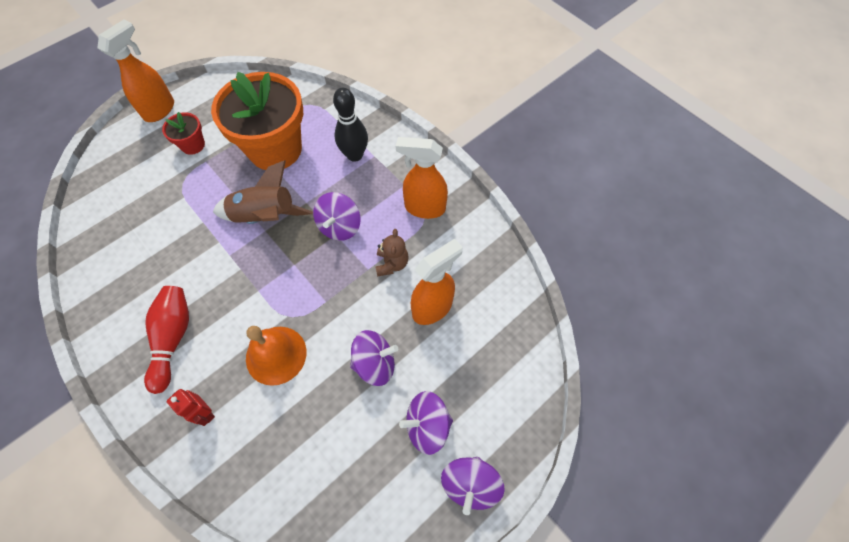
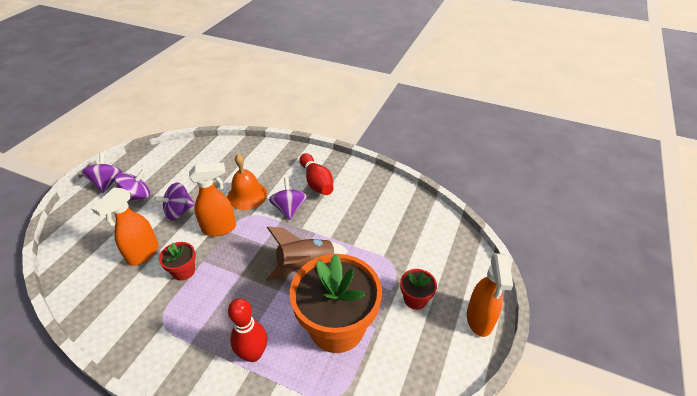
camera: 155 degrees right, 20 degrees down
(205, 413) = (273, 162): red robot -> none
(340, 226) = (239, 282): purple spinning top -> purple spinning top (289, 209)
(354, 155) = (253, 354): black bowling pin -> red bowling pin
(392, 264) = (183, 271): brown teddy bear -> red flower pot
(424, 208) = (164, 327): orange spray bottle -> orange spray bottle (220, 228)

